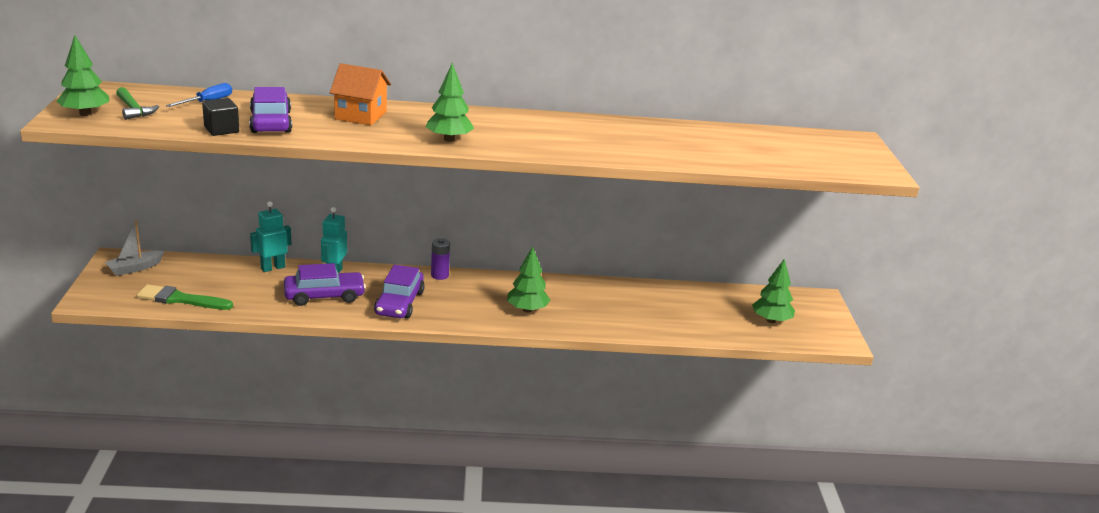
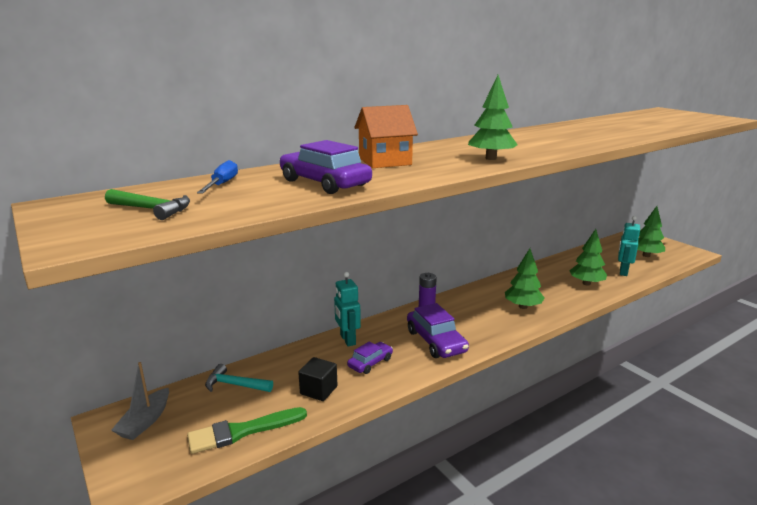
camera: 30 degrees left, 5 degrees down
(85, 114) = (95, 228): green tree -> green tree (586, 283)
(213, 270) = (234, 385): none -> turquoise hammer
(221, 130) = (294, 200): black cube -> black cube (318, 390)
(273, 268) = (288, 358): turquoise robot -> turquoise robot (623, 272)
(324, 296) = (370, 363): purple car -> purple car, size x0.60

